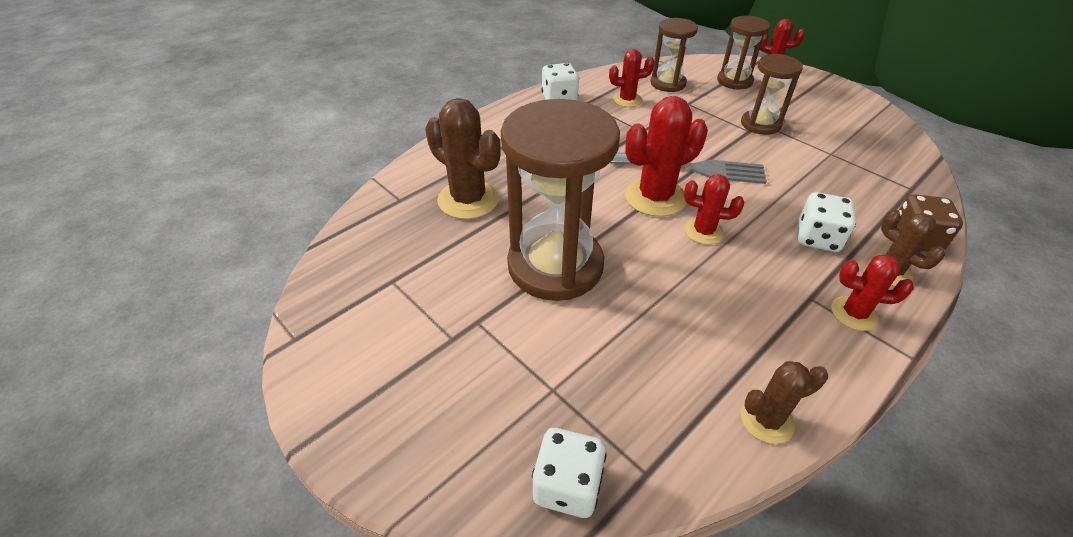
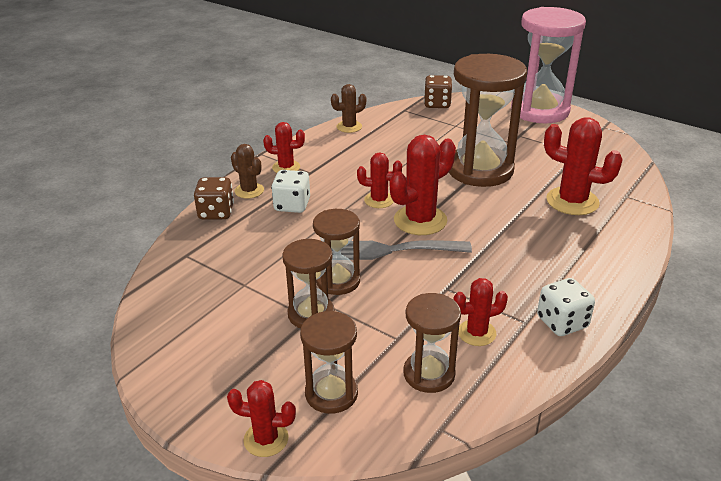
camera: 170 degrees right, 10 degrees down
(364, 413) = (540, 111): none -> pink hourglass
(468, 200) = (572, 201): brown cactus -> red cactus
(567, 486) = (437, 104): white dice -> brown dice
(741, 146) = (338, 281): none -> brown hourglass

